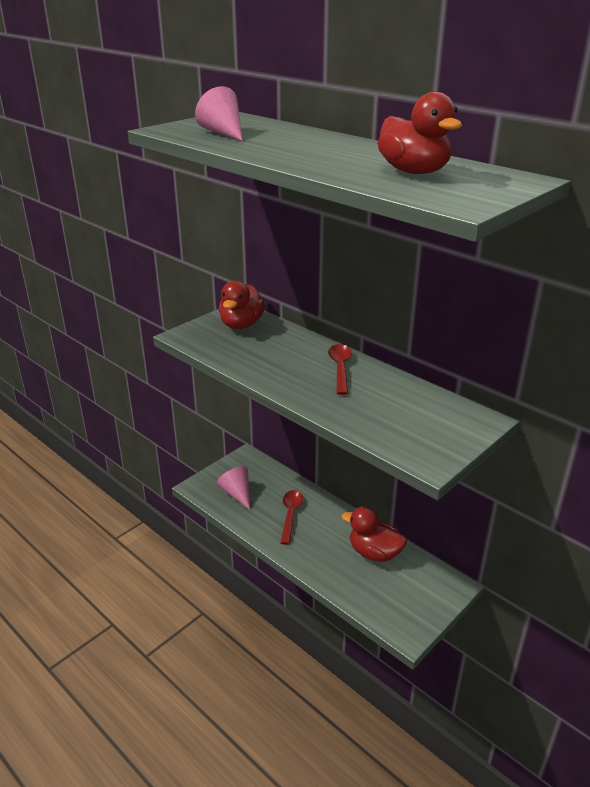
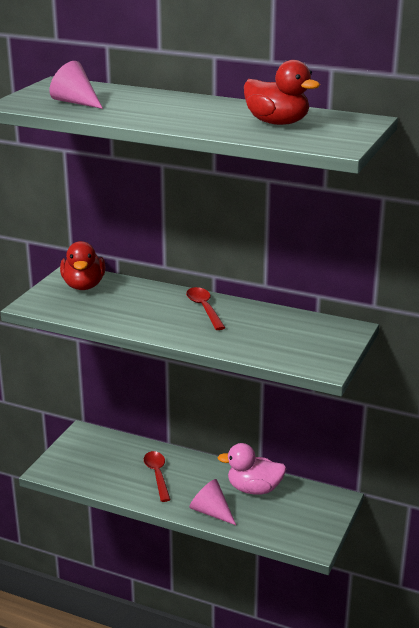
camera: 20 degrees left, 5 degrees down
(237, 493) = (92, 468): pink cone -> pink cone (211, 512)
(374, 553) = (254, 489): red duck -> pink duck

